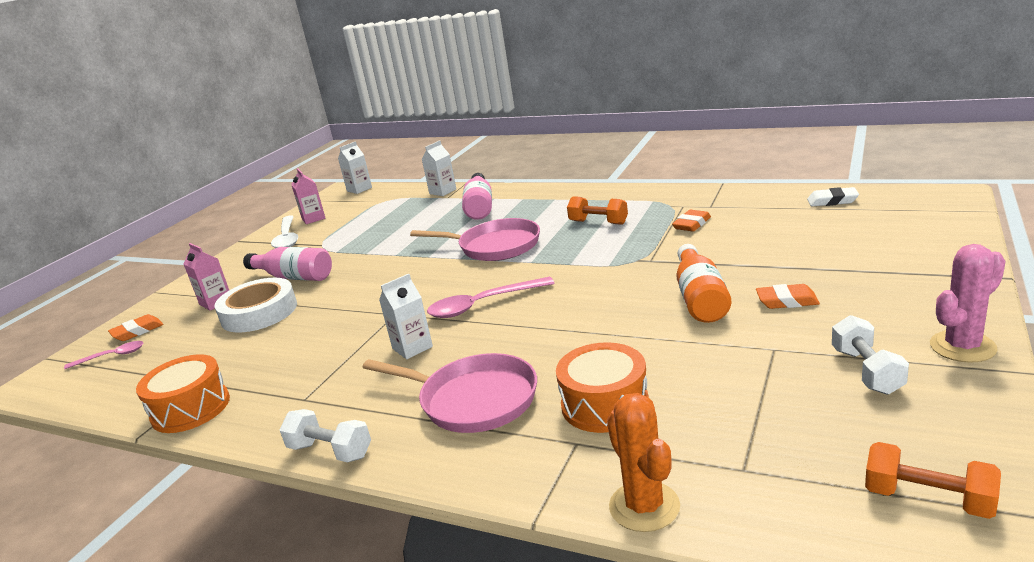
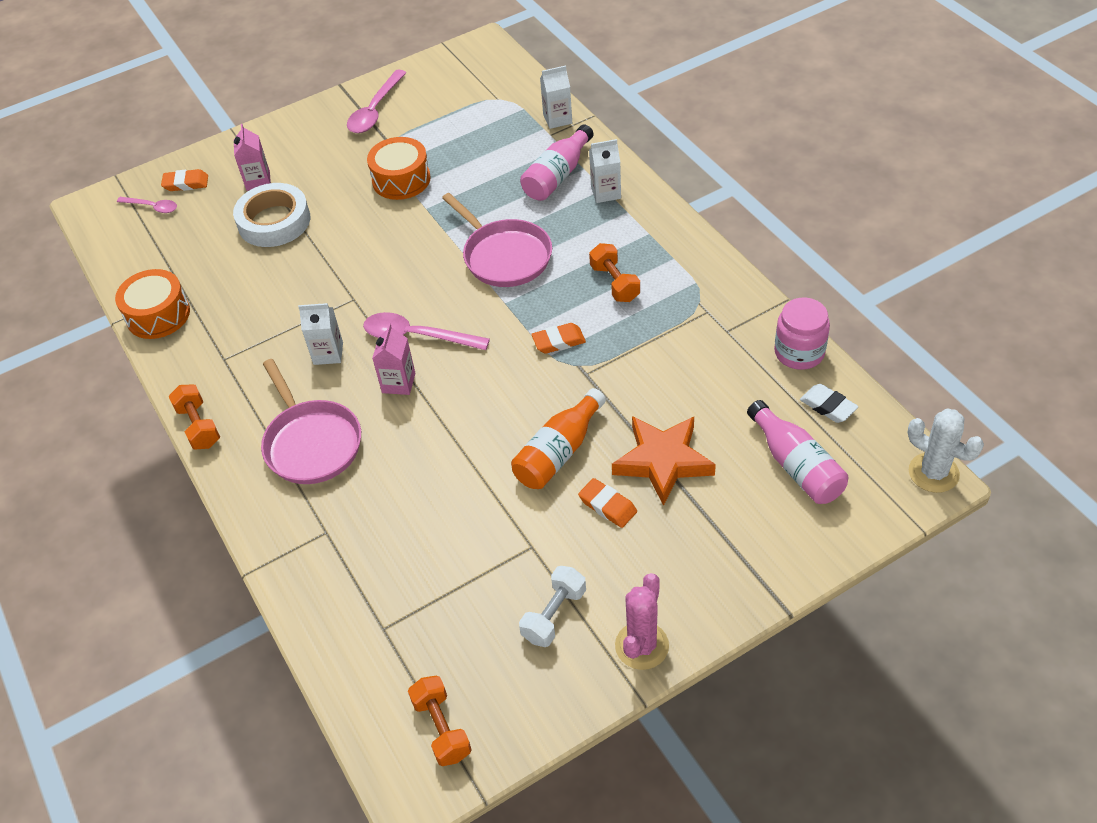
camera: 35 degrees right, 25 degrees up
(287, 238) = (375, 110): white spoon -> pink spoon
(294, 277) = (333, 185): pink bottle -> pink bottle (796, 465)
(313, 218) = (420, 88): pink carton -> pink carton (398, 383)
(330, 451) = (199, 426): white dumbbell -> orange dumbbell
(359, 189) = (499, 56): white carton -> white carton (606, 193)
(605, 404) = (376, 512): orange drum -> orange drum (401, 180)
(644, 506) = (305, 610): orange cactus -> none
(692, 224) = (677, 347): orange eraser -> orange eraser (558, 341)
(771, 194) = (799, 352): none -> pink jar
(782, 265) = (663, 461): none -> orange star
(945, 192) = (933, 473): none -> white cactus
(962, 347) = (641, 646): pink cactus -> pink cactus turned 75 degrees counterclockwise

